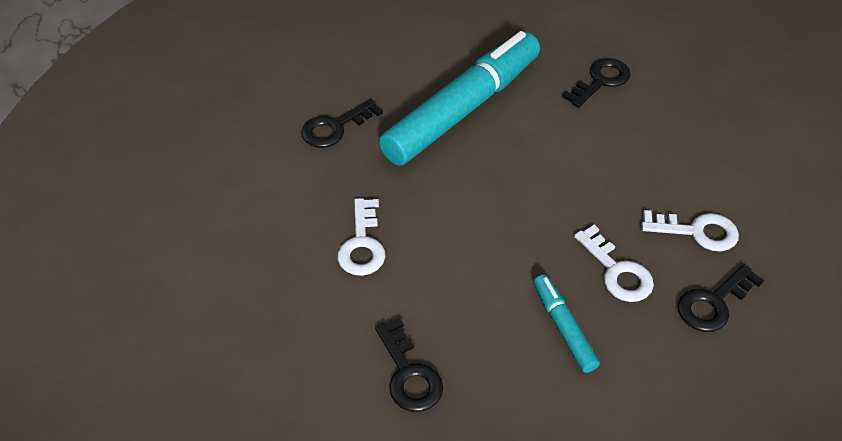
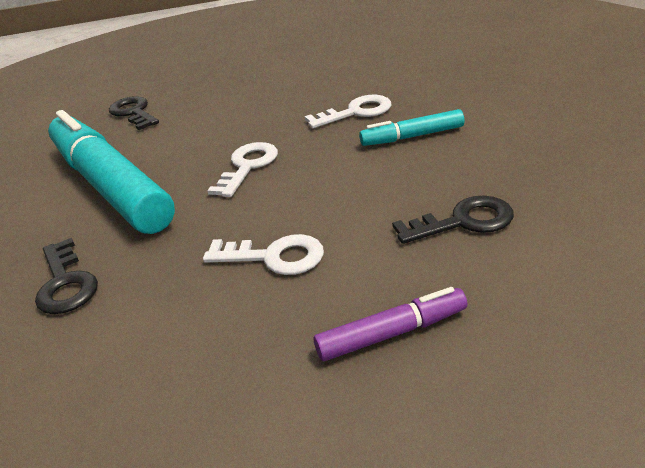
camera: 75 degrees left, 15 degrees down
(274, 329) = (392, 333): none -> purple marker
(697, 231) = (325, 81): white key -> white key (247, 166)
(713, 303) = (396, 78): black key -> none

